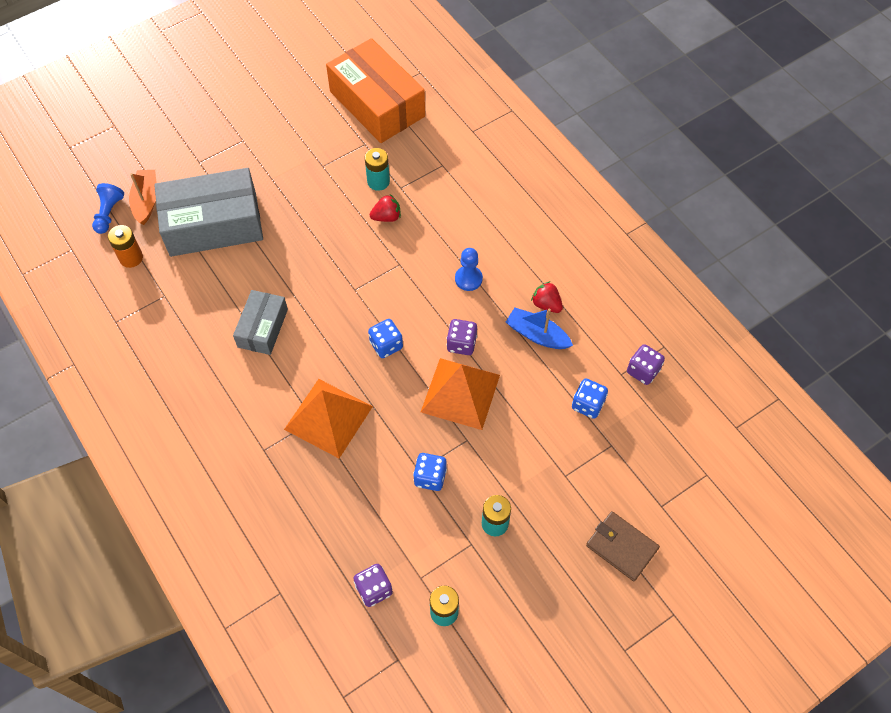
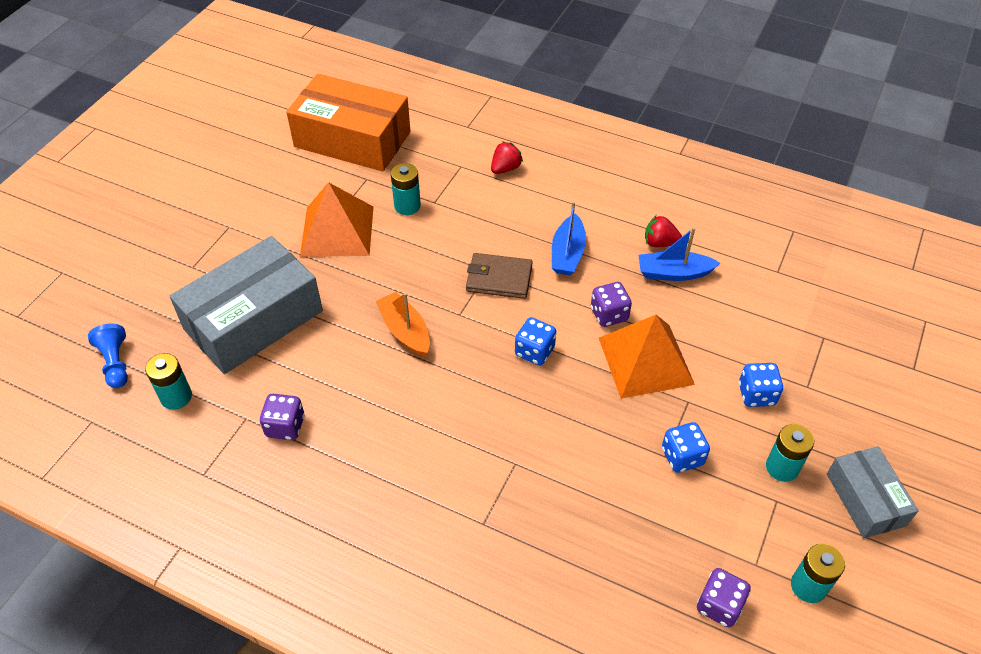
camera: 30 degrees left, 10 degrees down
(131, 258) = (176, 397): orange battery -> turquoise battery
(146, 201) = (154, 331): orange boat -> orange boat (405, 331)
(263, 328) = (387, 397): grey box -> grey box (865, 499)
(328, 417) = (529, 452): orange pyramid -> orange pyramid (337, 231)
(386, 217) = (441, 233): red strawberry -> red strawberry (505, 168)
(468, 279) = (567, 253): blue pawn -> blue boat
(587, 404) = (772, 312): blue dice -> blue dice (756, 394)
(621, 547) = (913, 424): brown wallet -> brown wallet (499, 278)
(643, 371) = (794, 259): purple dice -> purple dice (285, 426)

